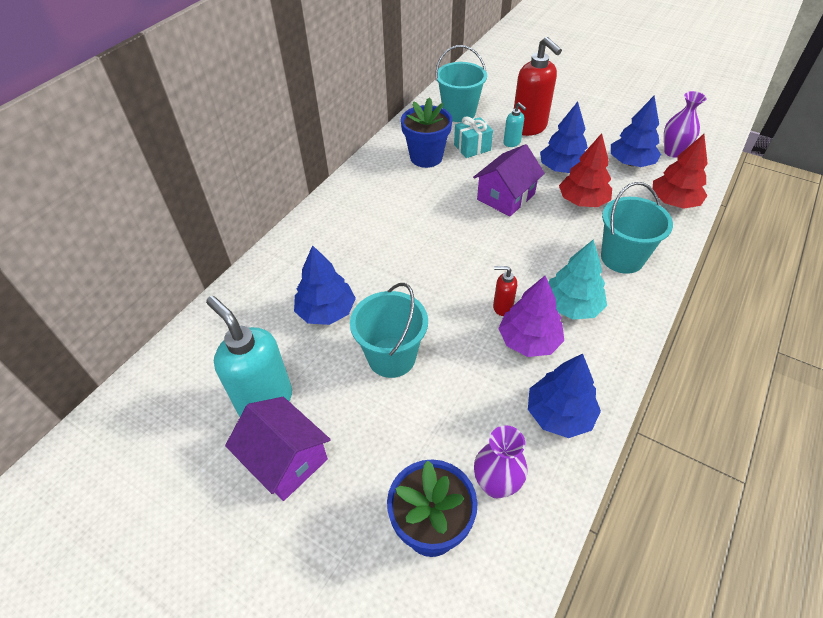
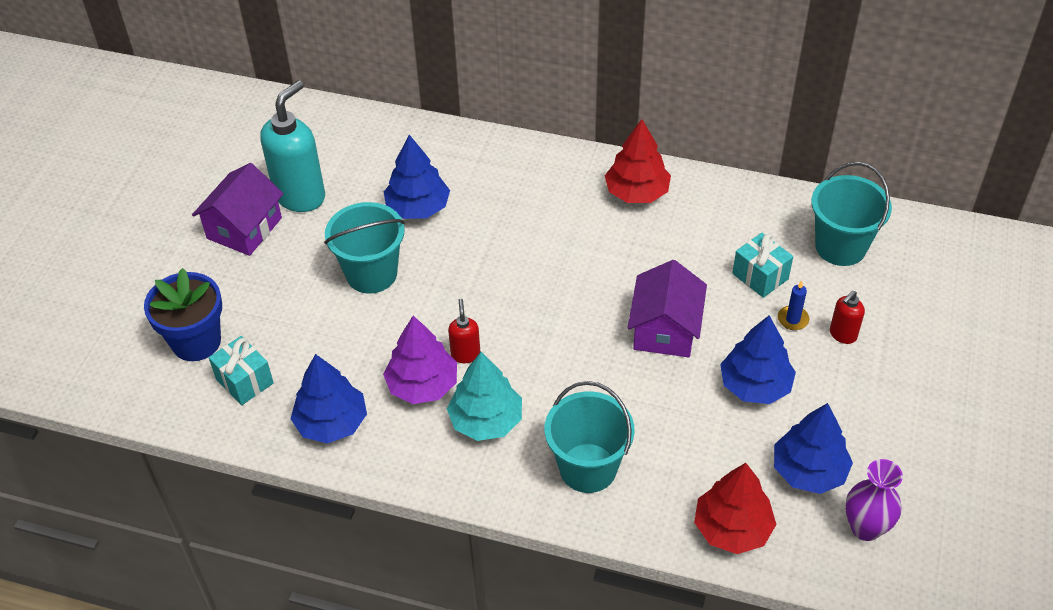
camera: 75 degrees right, 0 degrees up
(426, 157) = (715, 232): blue flower pot -> none
(496, 484) = (244, 381): purple vase -> turquoise gift
(506, 197) = (665, 329): purple house -> purple house turned 75 degrees clockwise
(512, 143) = (793, 319): turquoise soap dispenser -> blue candle
(529, 128) = (842, 335): red soap dispenser -> red soap dispenser, size x0.48
(582, 201) = (689, 416): red tree -> red tree (637, 192)

